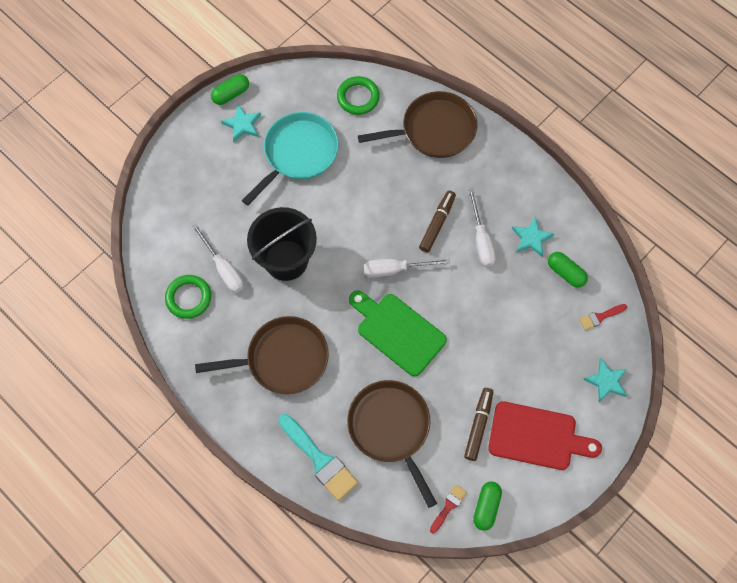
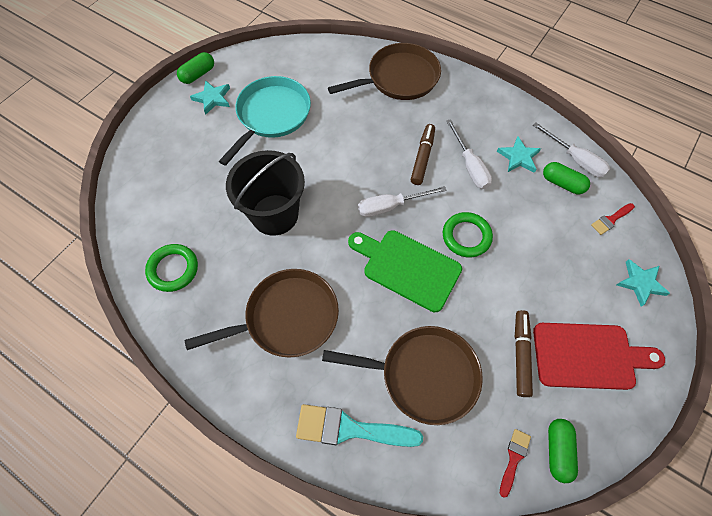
camera: 10 degrees left, 5 degrees down
(223, 268) = (208, 233): white screwdriver -> white screwdriver (575, 159)
(320, 460) = (350, 429): turquoise brush -> turquoise brush turned 150 degrees clockwise
(358, 97) = (321, 61): green ring -> green ring (466, 236)
(391, 428) = (424, 375): brown pan -> brown pan turned 135 degrees clockwise

